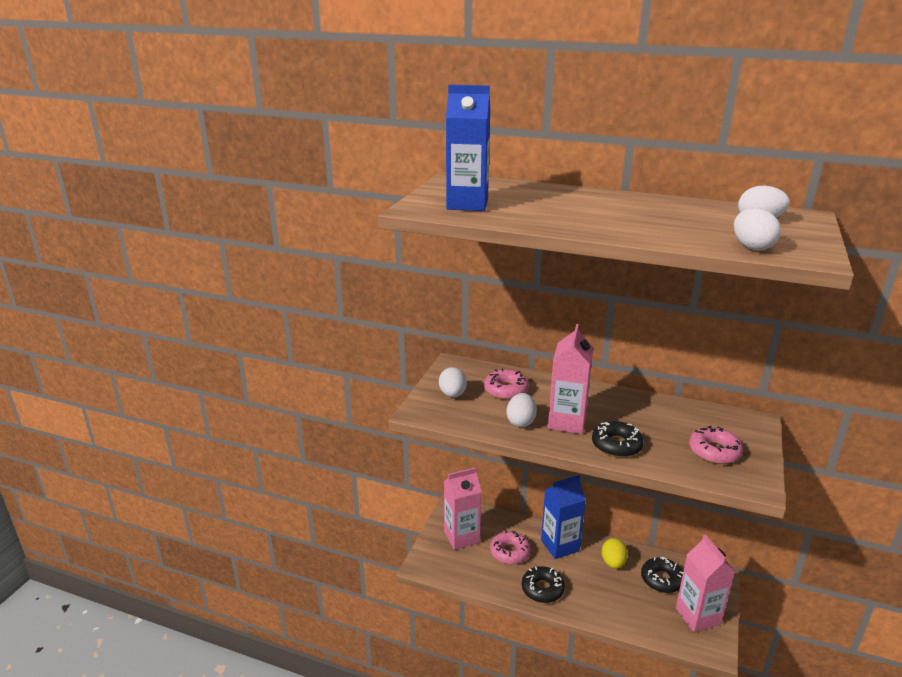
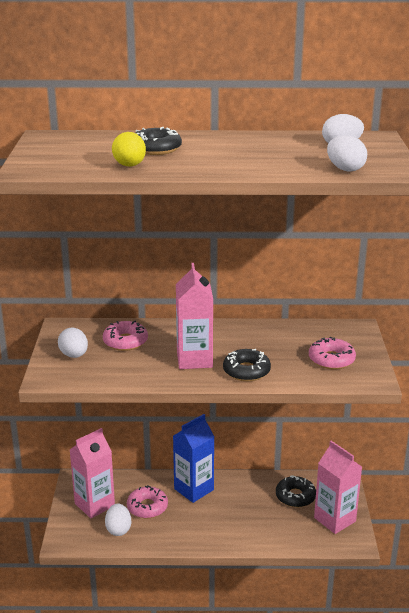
camera: 20 degrees left, 0 degrees up
(467, 204) = (75, 160): blue carton -> none
(521, 422) = (151, 368): white egg -> white egg (118, 529)
(542, 589) = (189, 532): black donut -> black donut (156, 149)
(613, 563) = (248, 493): yellow egg -> yellow egg (129, 166)

